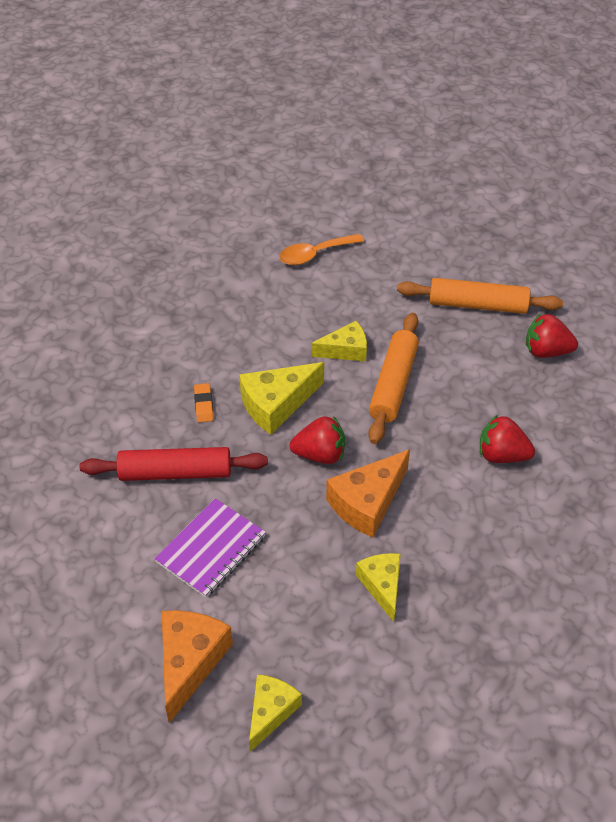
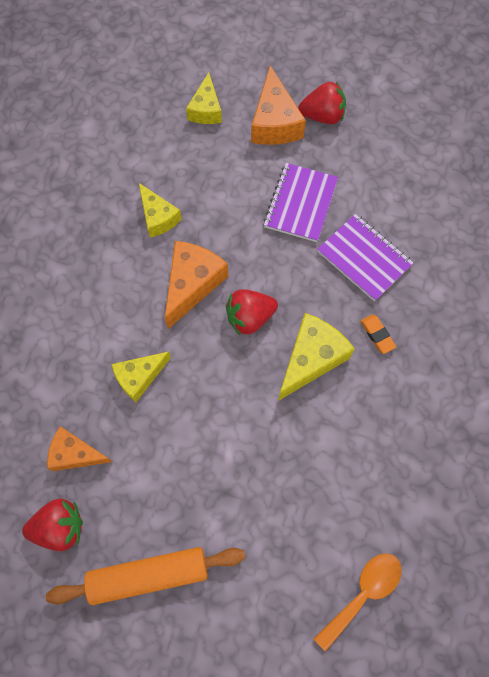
camera: 160 degrees right, 20 degrees up
(175, 473) = (364, 258): red rolling pin -> purple notebook
(345, 350) = (272, 451): yellow cheese -> yellow cheese (139, 377)
(393, 384) = (209, 422): orange rolling pin -> none
(501, 455) = (85, 373): red strawberry -> red strawberry (322, 116)
(523, 395) = (75, 454): none -> orange cheese

